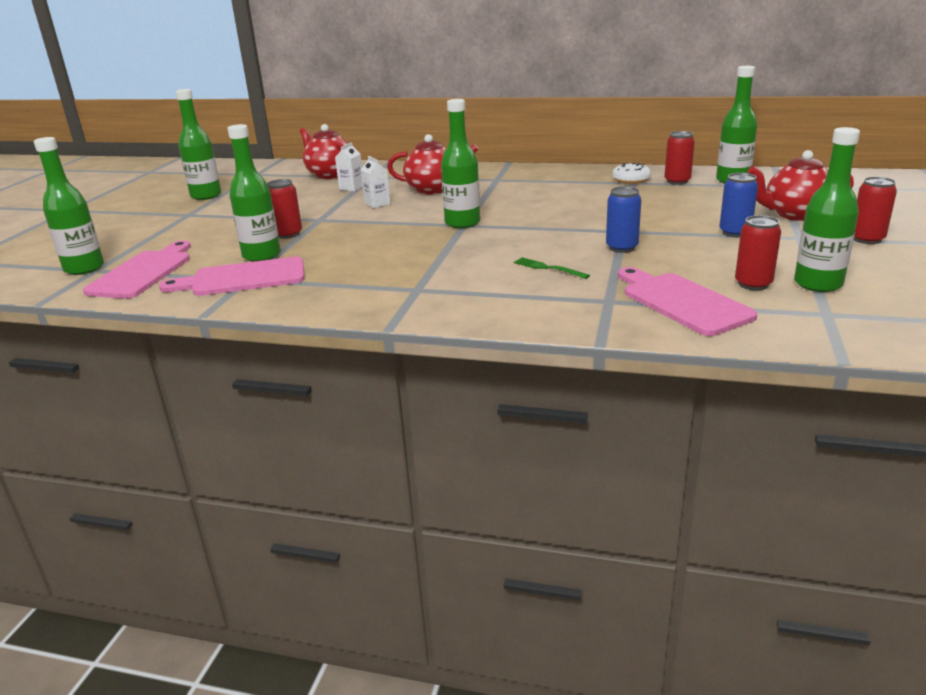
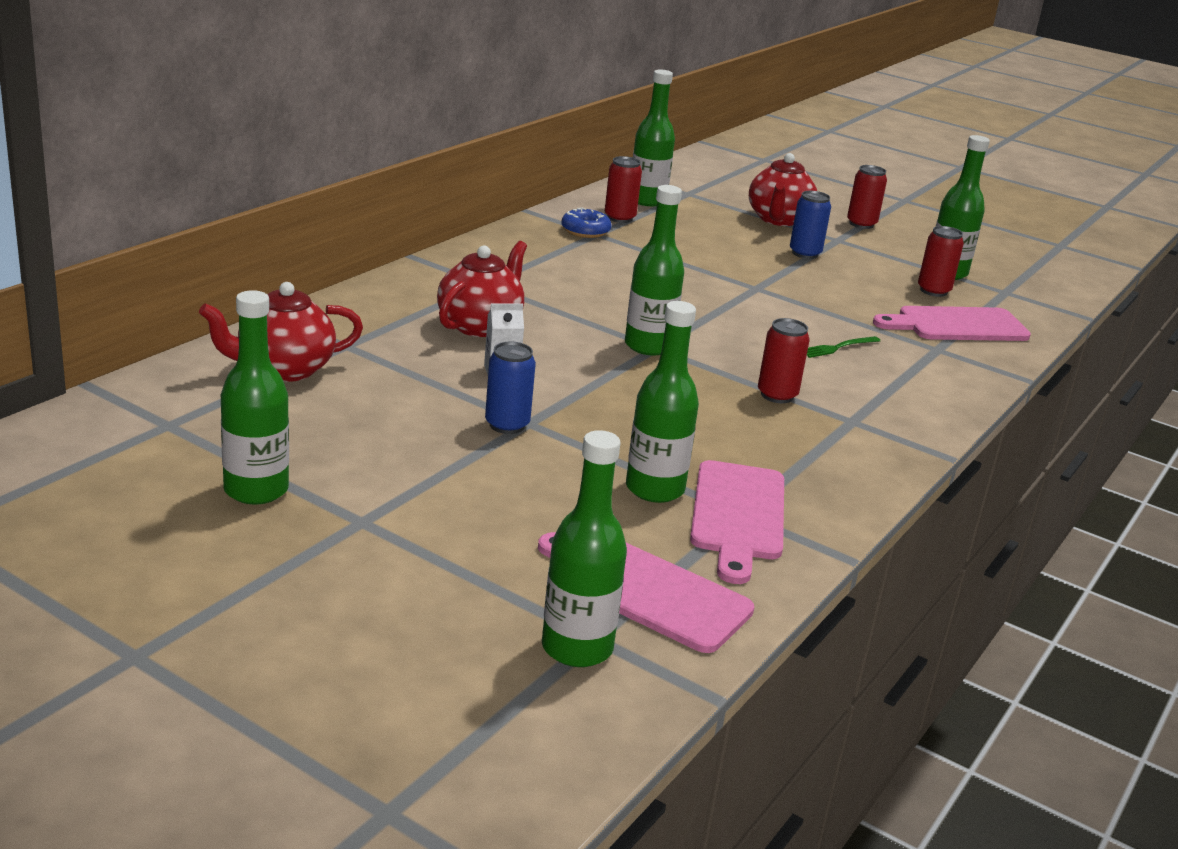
camera: 75 degrees left, 0 degrees up
(288, 234) = (576, 456): red can -> red can (777, 395)
(351, 188) = (391, 370): white carton -> none
(621, 248) = (806, 303): blue can -> blue can (507, 425)
(631, 180) = (585, 231): white donut -> blue donut

